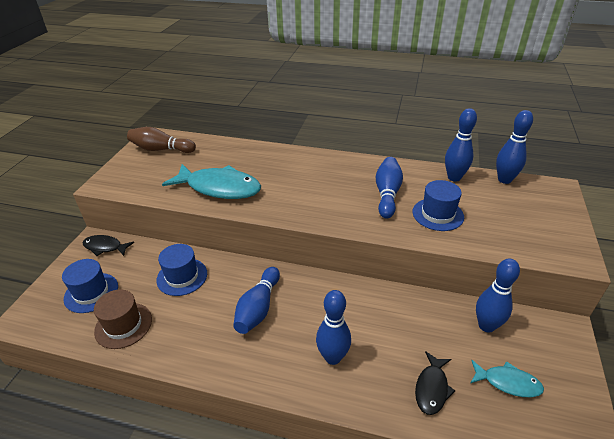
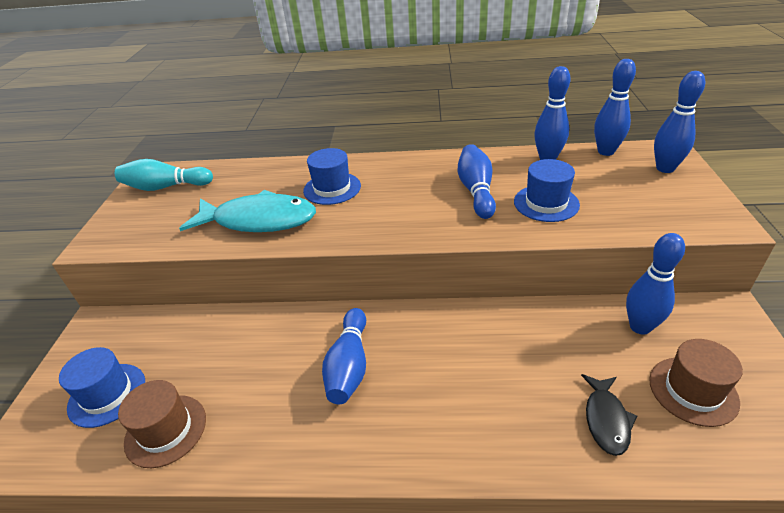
camera: 10 degrees left, 0 degrees up
(105, 247) = (113, 329): black fish -> none
(161, 149) = (166, 187): brown bowling pin -> turquoise bowling pin
(182, 276) = (233, 346): blue hat -> blue hat (332, 188)
(333, 357) = (467, 408): blue bowling pin -> blue bowling pin (665, 168)
(507, 382) = (693, 390): turquoise fish -> brown hat

